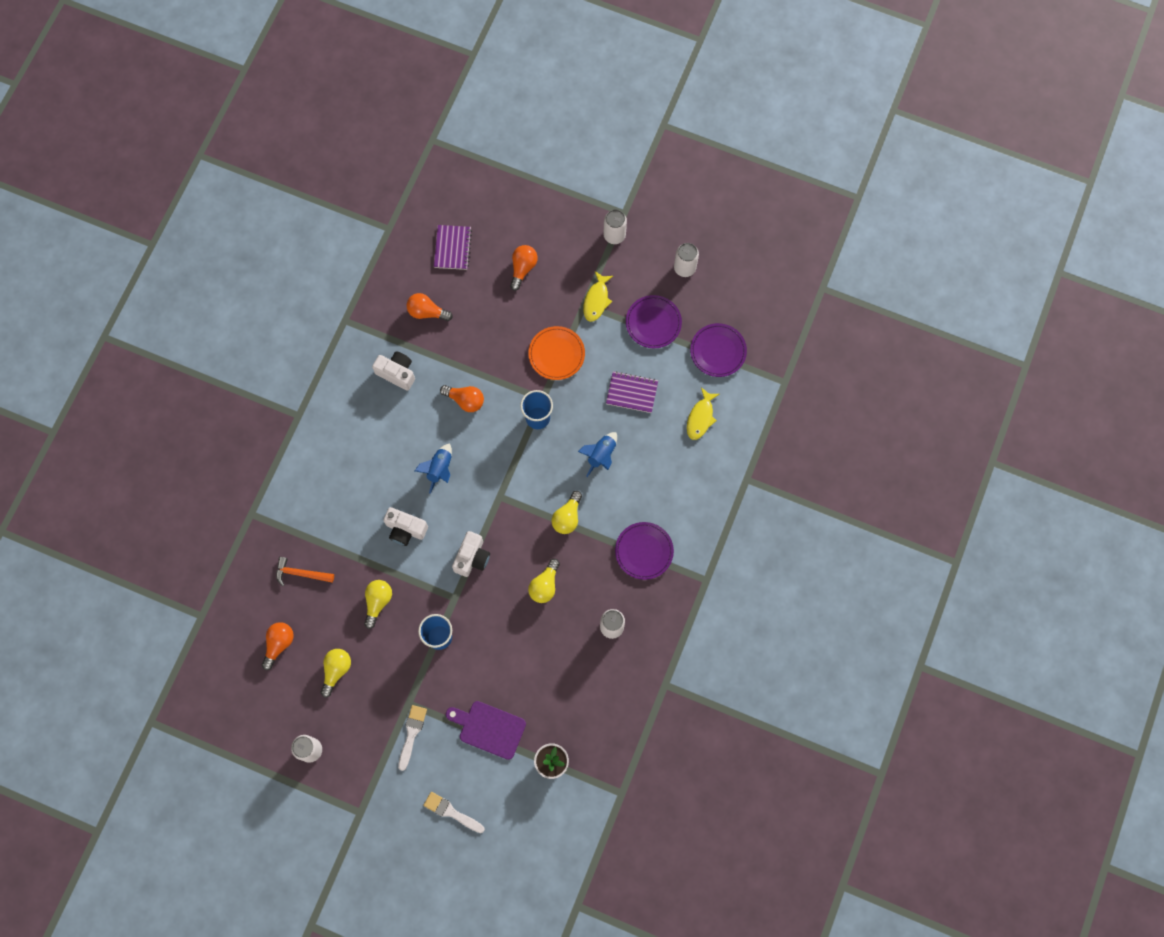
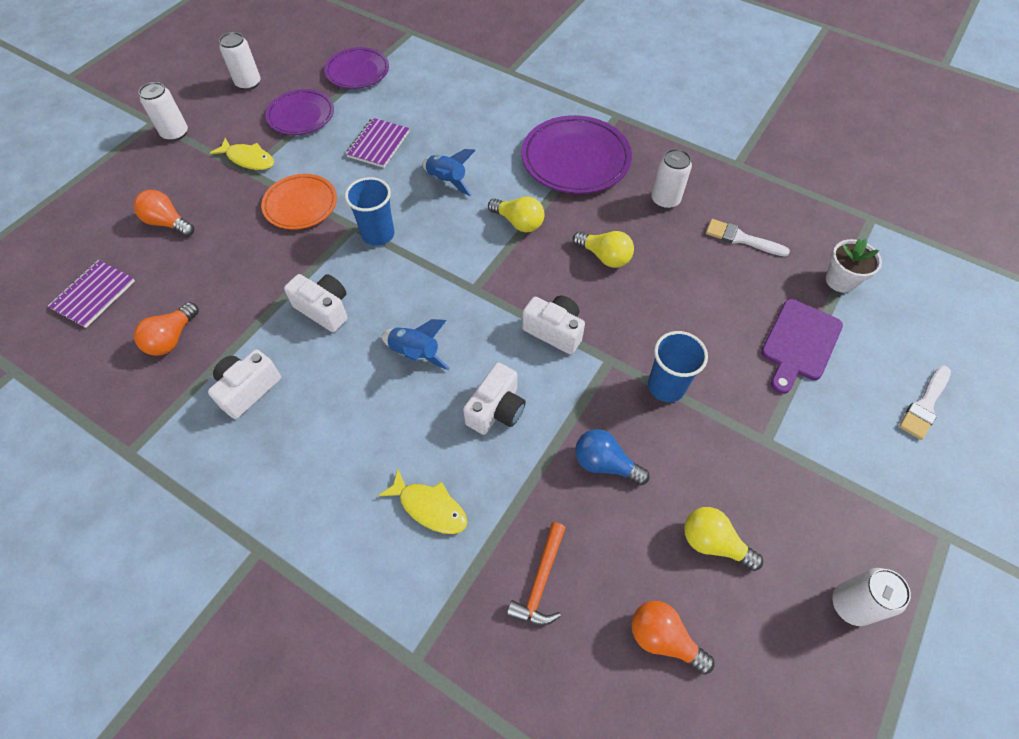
camera: 80 degrees left, 15 degrees down
(378, 602) = (605, 464): yellow light bulb -> blue light bulb
(411, 733) = (812, 442): white brush -> white brush (741, 239)
(453, 248) = (94, 295): purple notebook -> purple notebook turned 75 degrees counterclockwise
(465, 400) = (324, 309): orange light bulb -> white camera
(644, 551) = (575, 160): purple plate -> purple plate, size x1.55
(700, 417) = (428, 94): yellow fish -> yellow fish (429, 507)

